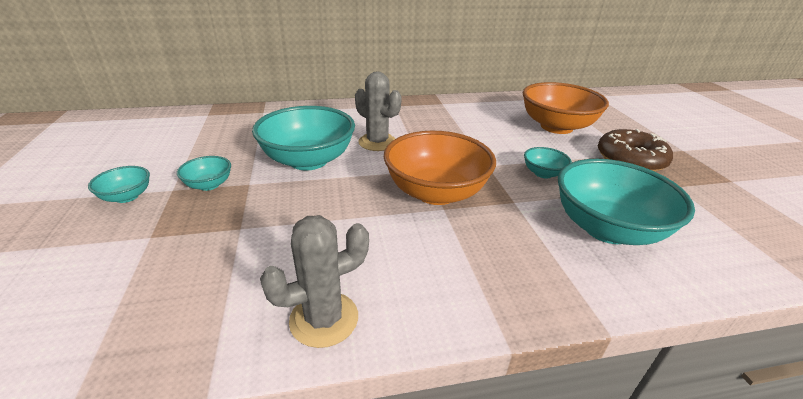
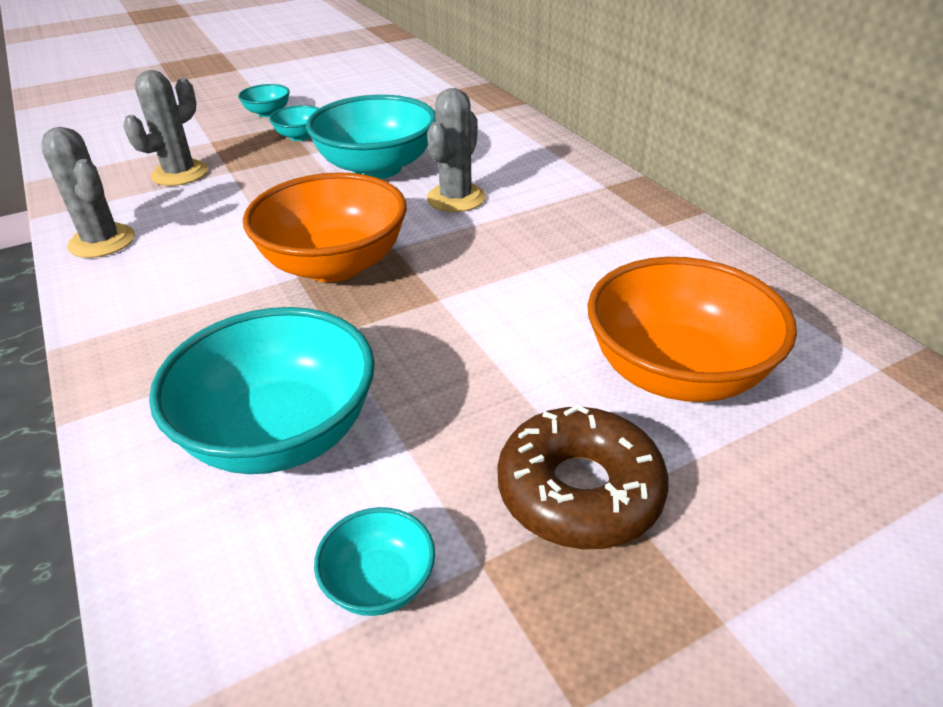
camera: 75 degrees right, 5 degrees up
(211, 260) = (179, 174): none -> grey cactus
(543, 173) = (440, 359): turquoise bowl -> turquoise bowl (379, 583)

